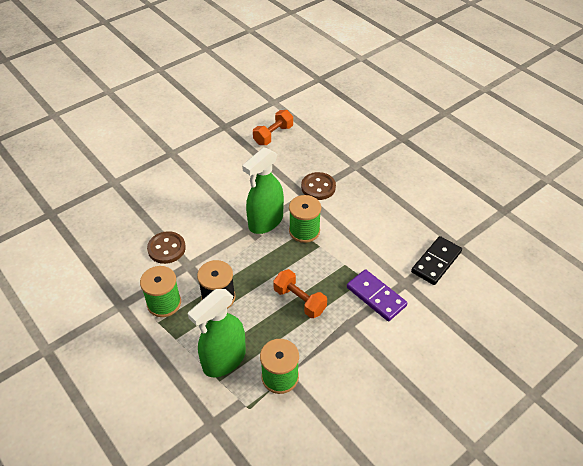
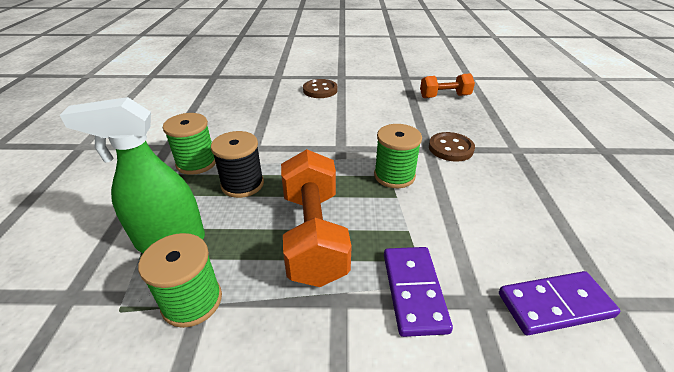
camera: 40 degrees right, 10 degrees down
(166, 248) = (254, 128): brown button -> brown button (320, 90)
(265, 222) = (362, 150): green spray bottle -> none
(299, 300) = (314, 235): orange dumbbell -> orange dumbbell, size x1.68
(436, 262) = (555, 305): black domino -> purple domino

